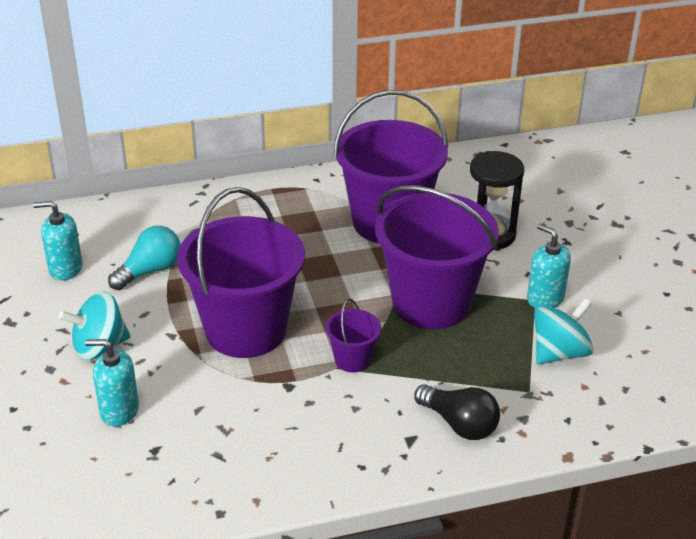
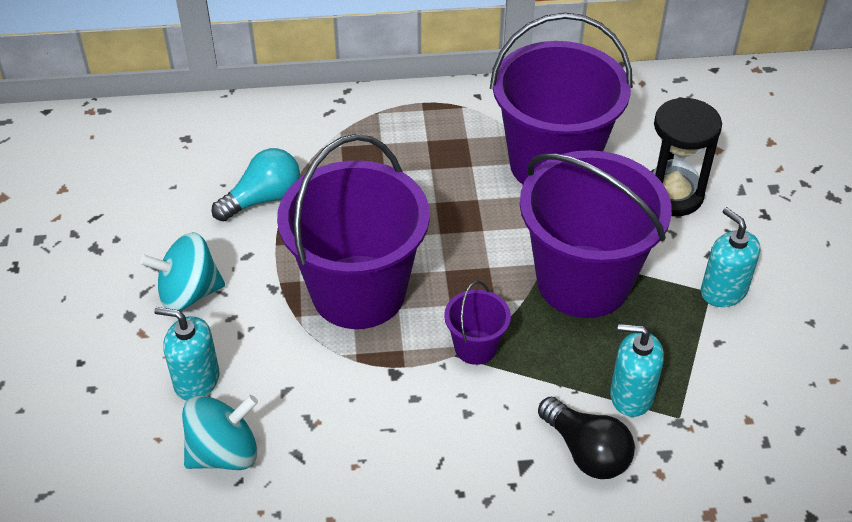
camera: 10 degrees right, 10 degrees up
(65, 268) = (169, 185): turquoise soap dispenser -> turquoise soap dispenser (631, 395)
(559, 353) = (726, 369): turquoise spinning top -> turquoise spinning top (224, 453)

